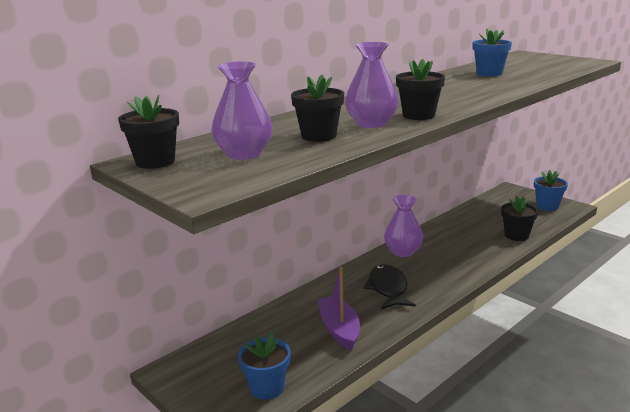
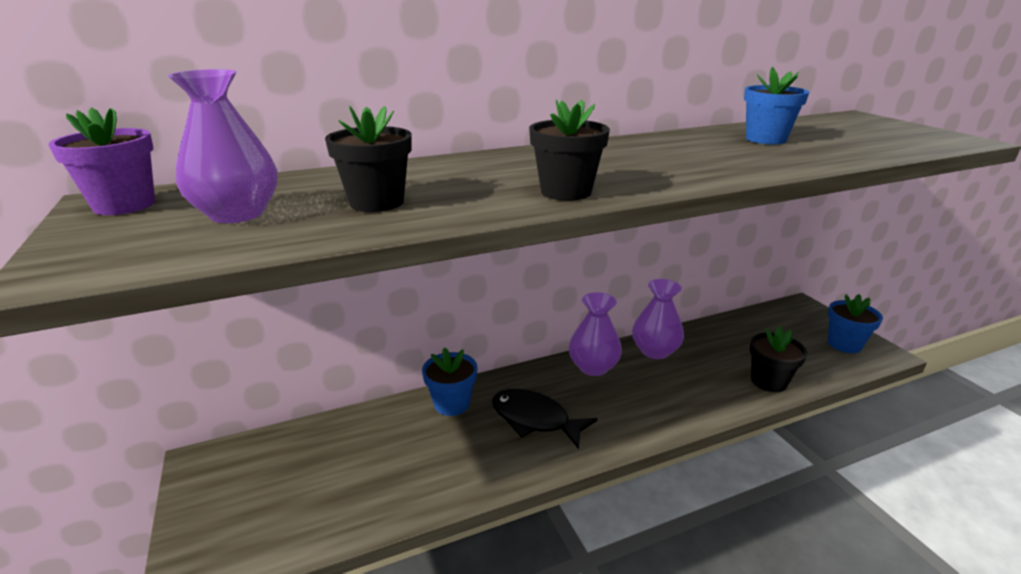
camera: 20 degrees right, 5 degrees up
(155, 162) = (124, 205): black flower pot -> purple flower pot
(267, 388) = (276, 529): blue flower pot -> blue flower pot (452, 404)
(339, 329) = (429, 465): purple boat -> none
(371, 123) = (479, 194): purple vase -> purple vase (655, 351)
(388, 289) = (535, 419): black fish -> black fish turned 75 degrees counterclockwise

